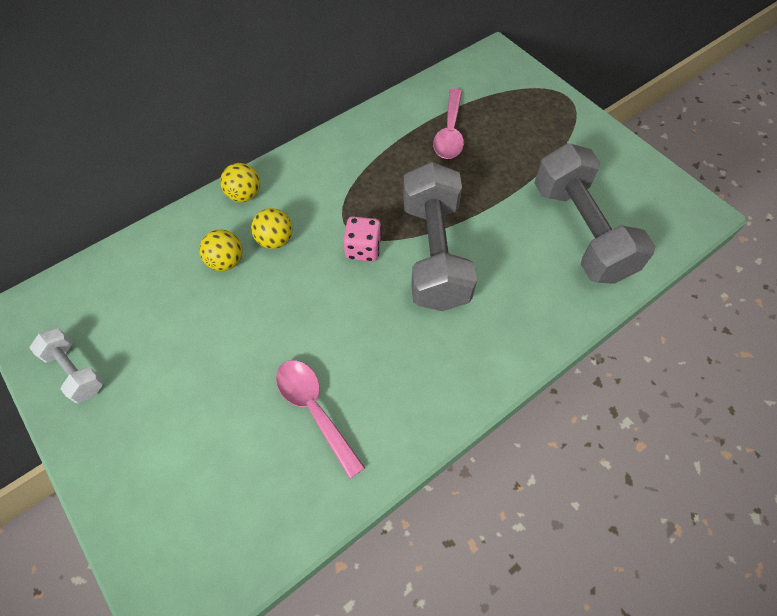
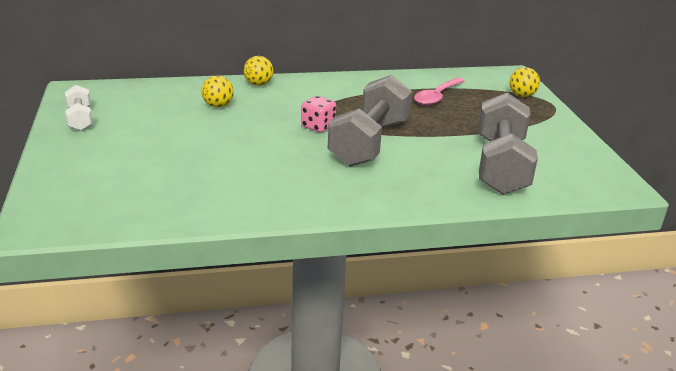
camera: 25 degrees right, 30 degrees down
(275, 240) = (260, 106): yellow ball -> yellow ball (522, 95)
(314, 410) = (212, 179): pink spoon -> none

